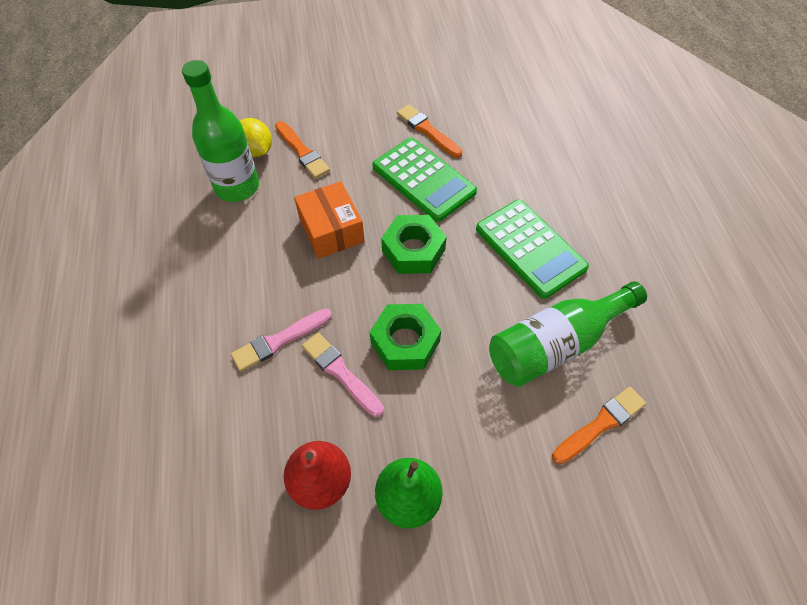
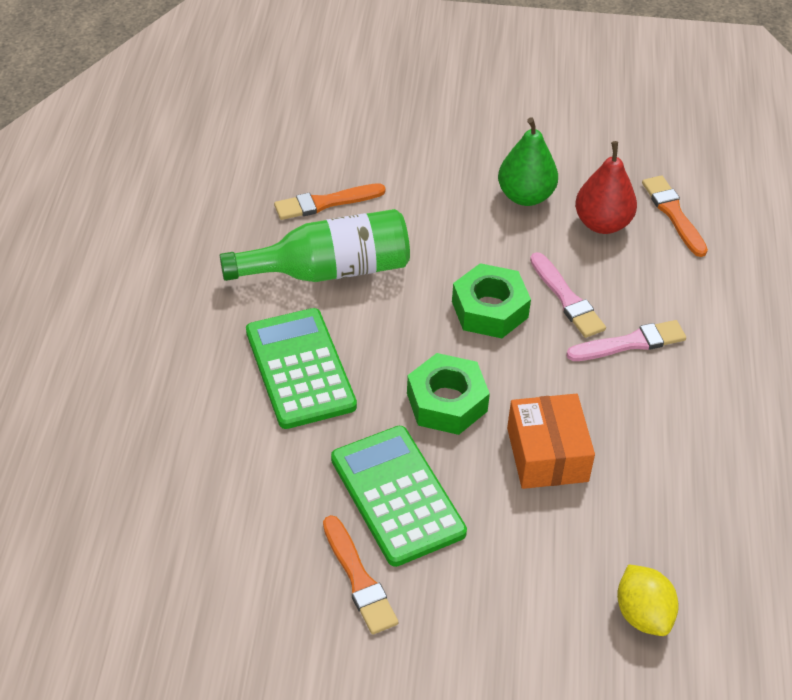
camera: 165 degrees left, 10 degrees down
(237, 187) = (675, 555): green bottle -> none
(302, 152) = (569, 592): orange brush -> orange brush (673, 214)

